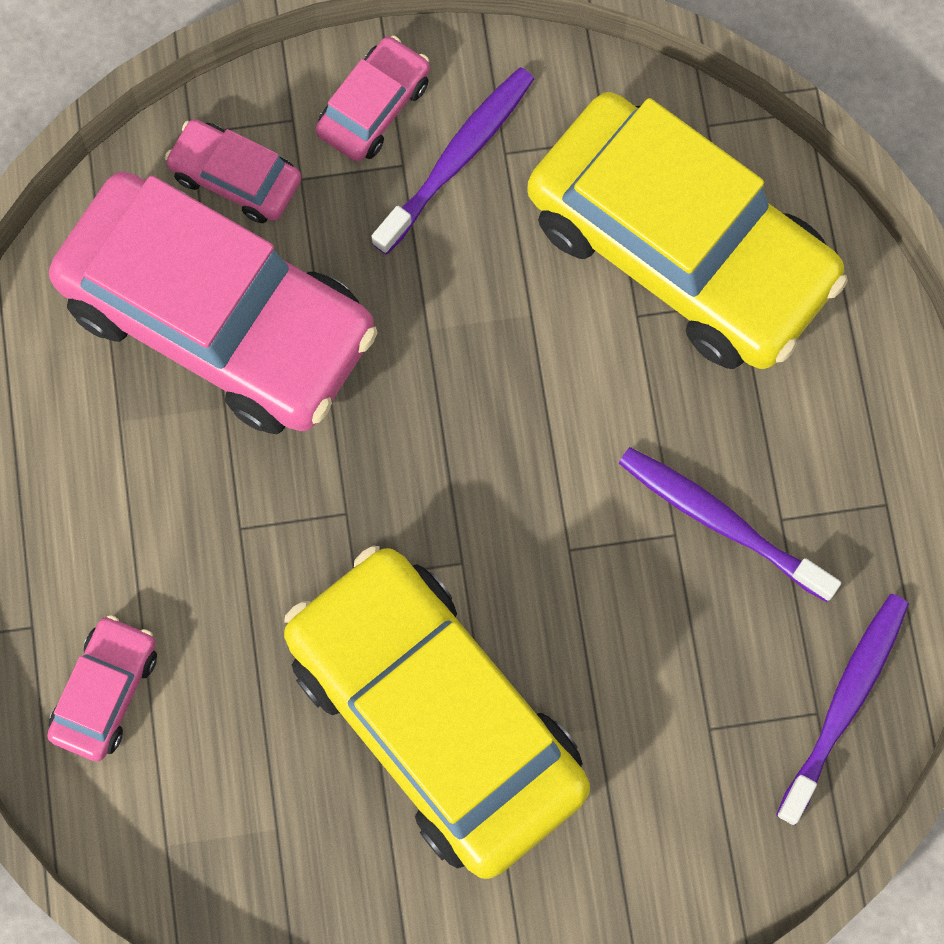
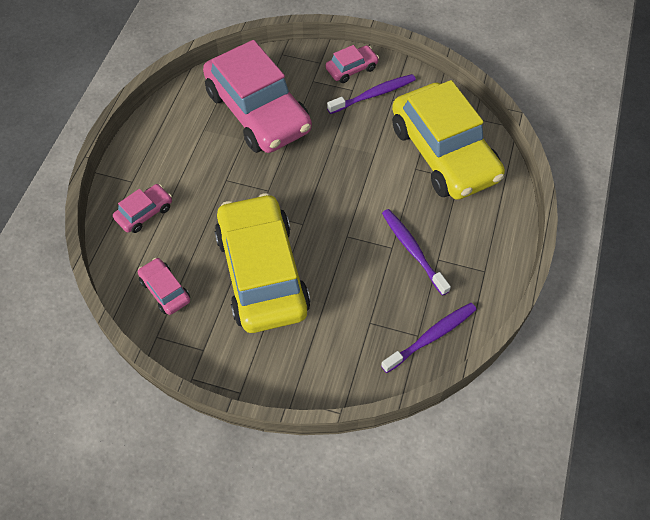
camera: 25 degrees right, 15 degrees down
(235, 178) = (289, 72): pink car -> pink car (165, 290)

